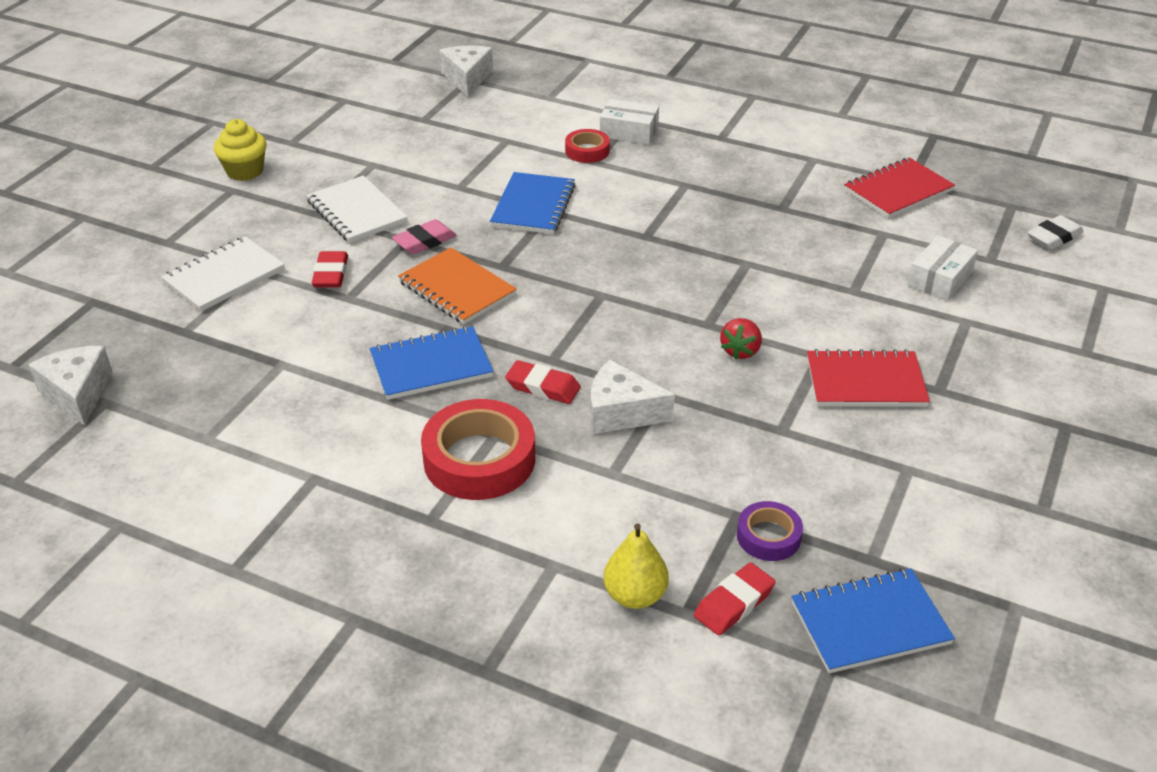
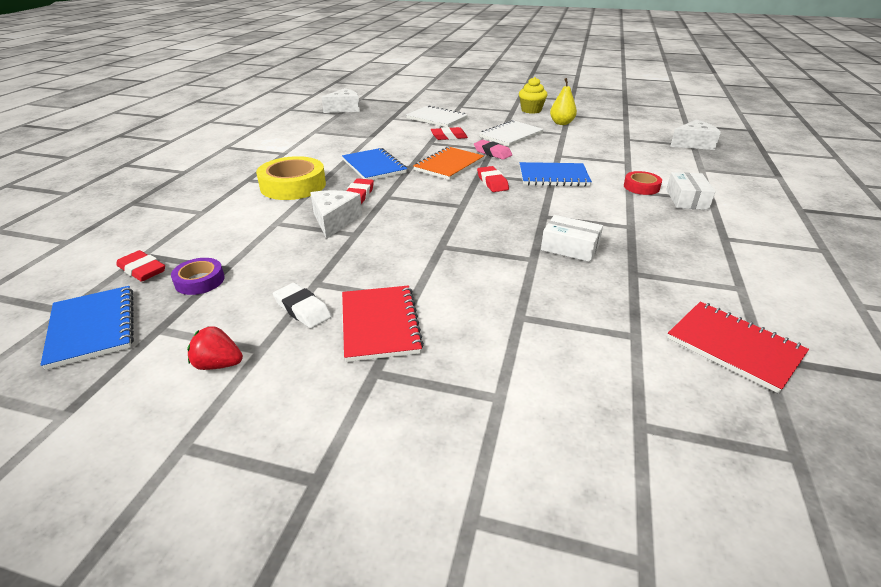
camera: 80 degrees right, 5 degrees down
(479, 459) = (293, 185): red tape -> yellow tape
(536, 258) = (492, 182): none -> red eraser
(635, 595) = (166, 237): yellow pear -> yellow pear (561, 123)
(740, 351) = (410, 261): red strawberry -> red strawberry (218, 364)
(940, 278) = (572, 377): white box -> white box (570, 247)
(1054, 237) = (748, 504): white eraser -> white eraser (302, 309)

